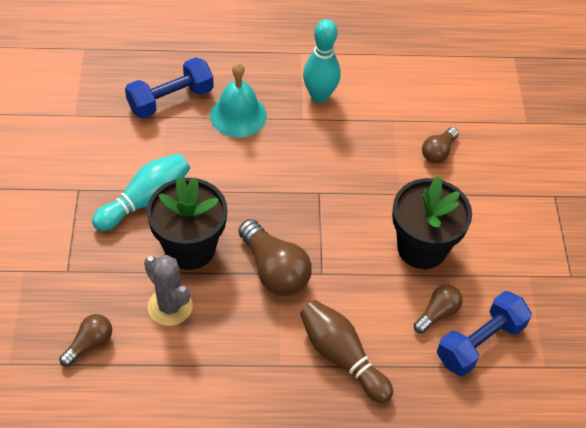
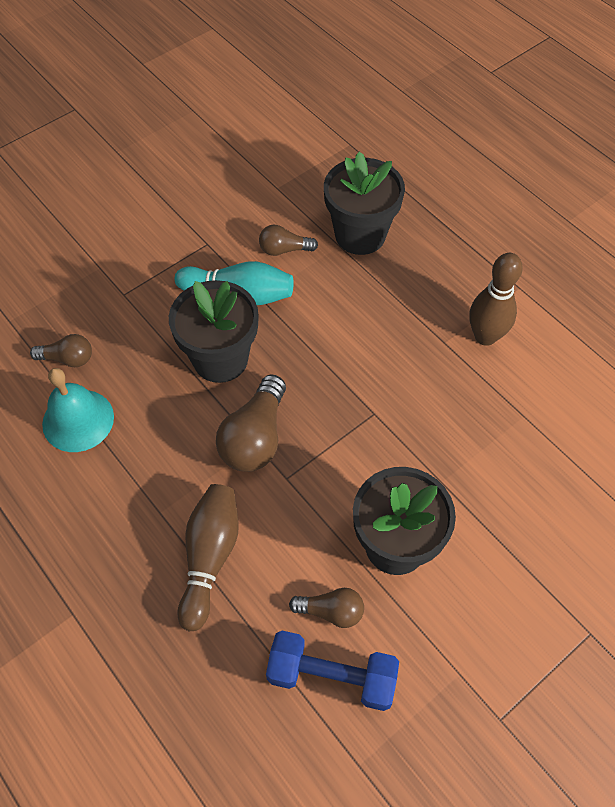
camera: 55 degrees right, 5 degrees up
(170, 99) = (360, 235): blue dumbbell -> black flower pot
(170, 306) = (149, 387): grey cactus -> none
(238, 115) = (395, 292): turquoise bell -> turquoise bell (78, 420)
(319, 96) = (485, 336): turquoise bowling pin -> brown bowling pin
(438, 152) = (527, 481): brown light bulb -> brown light bulb (284, 249)

